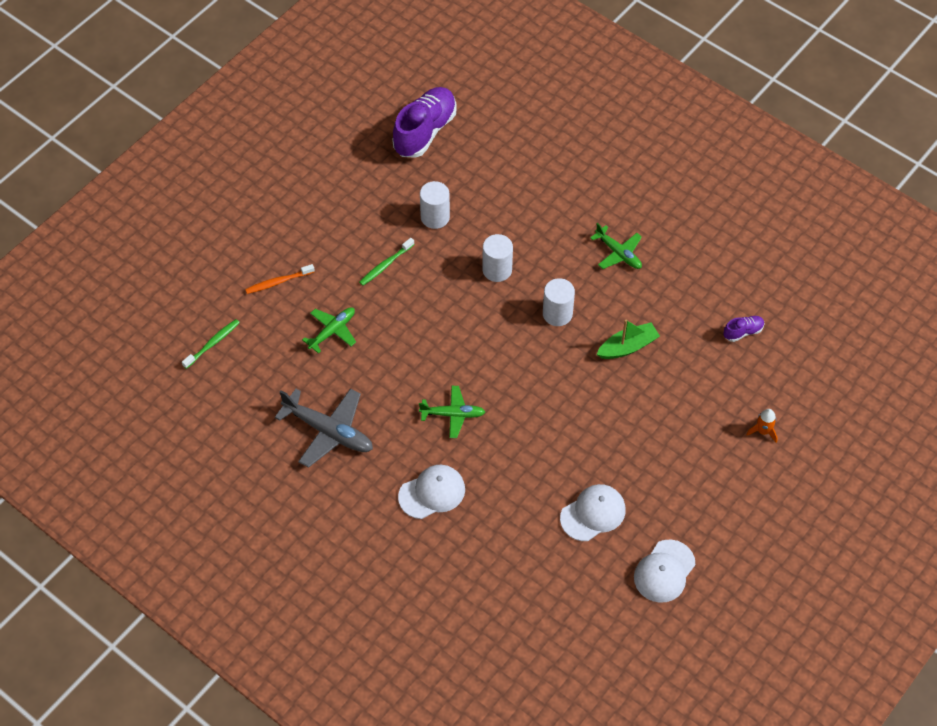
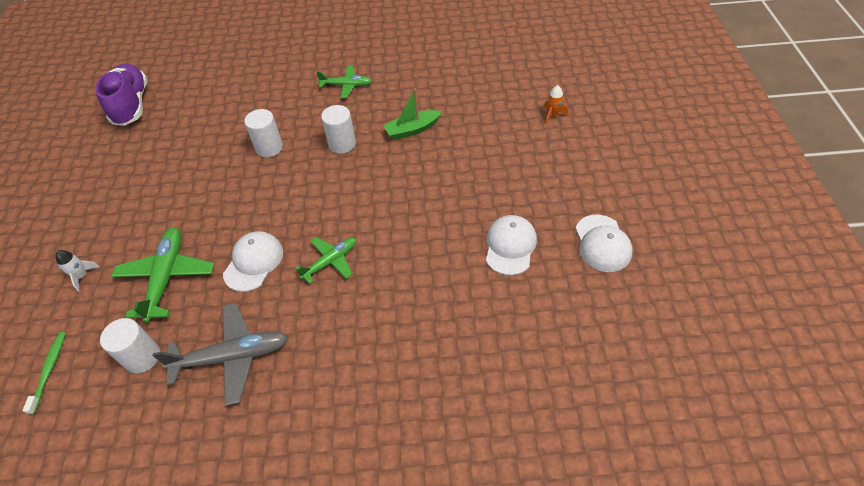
camera: 40 degrees left, 5 degrees down
(278, 282) = (82, 276): orange toothbrush -> white rocket
(332, 331) = (166, 277): green plane -> green plane, size x1.61
(385, 265) = (174, 201): green toothbrush -> none
(432, 493) = (372, 332): white cap -> white cap (253, 262)
(435, 217) = (188, 147): white cylinder -> white cylinder (142, 357)
(627, 347) = (412, 130): green boat -> green boat turned 135 degrees counterclockwise
(743, 332) = (474, 74): purple shoe -> none

